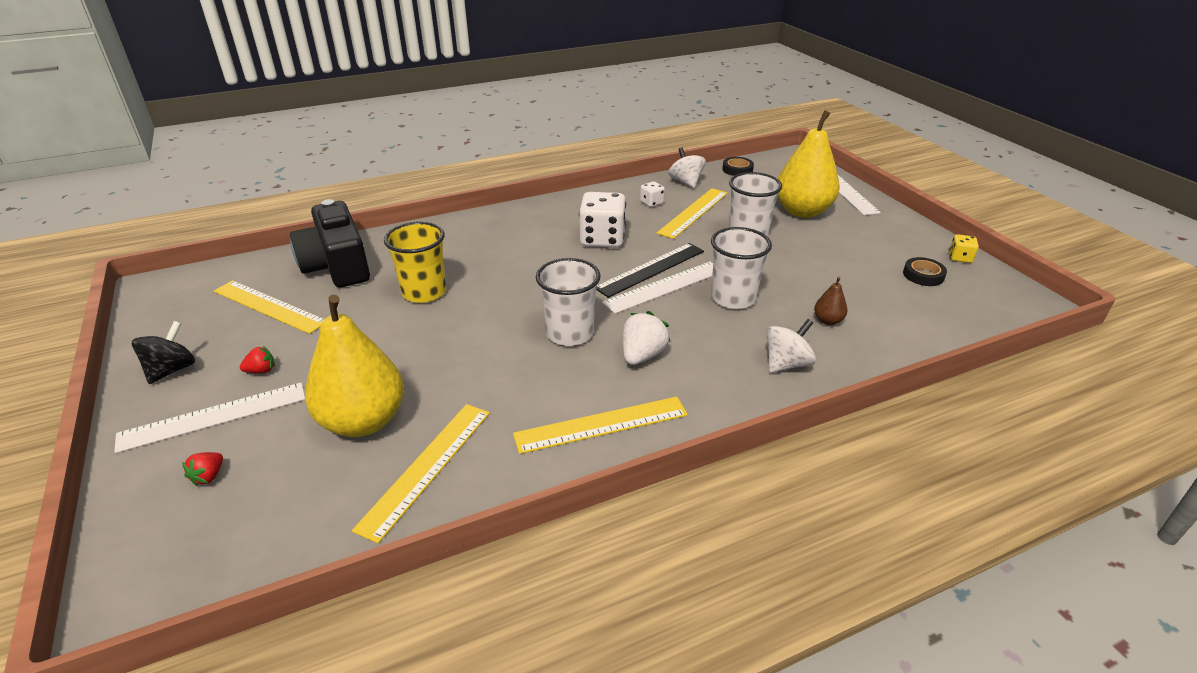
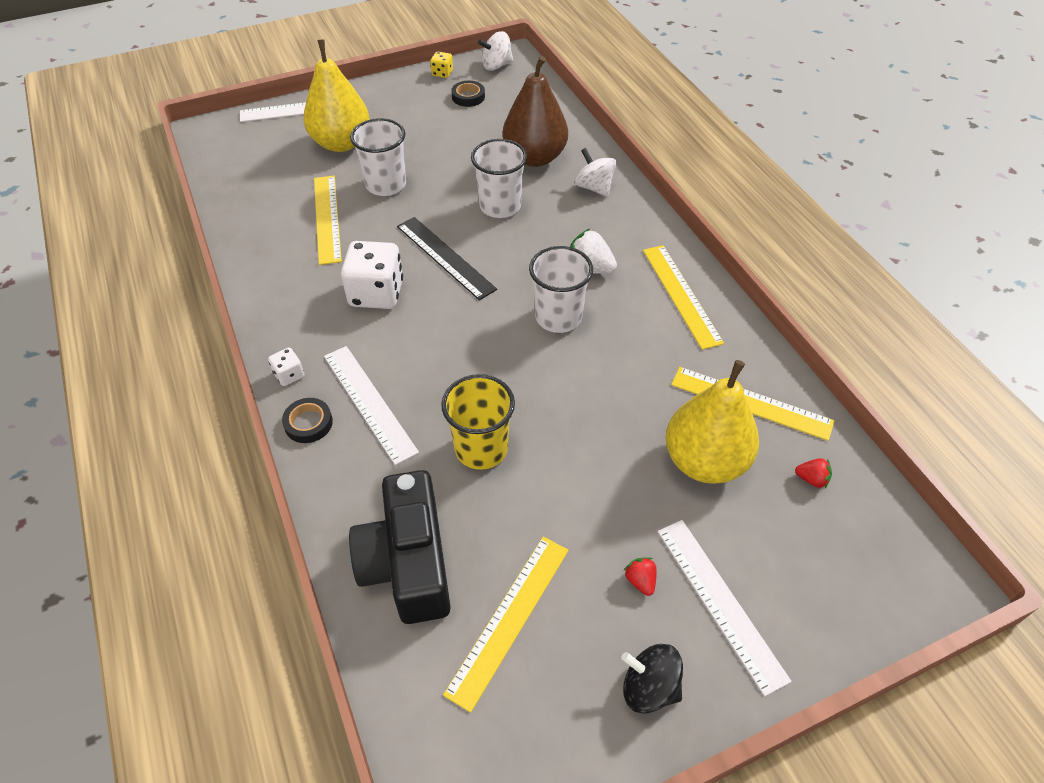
camera: 90 degrees left, 15 degrees up
(209, 476) = (799, 572): red strawberry -> red strawberry (811, 479)
(337, 265) = (408, 562): black camera -> black camera turned 105 degrees clockwise
(651, 203) = (295, 250): white dice -> white dice (289, 375)
(664, 286) = (478, 249): white ruler -> white ruler (369, 403)
(686, 182) = (247, 219): white spinning top -> white spinning top (496, 66)
(694, 212) = (327, 218): yellow ruler -> yellow ruler turned 45 degrees clockwise
(737, 169) = (226, 175): black tape -> black tape (308, 423)
(827, 321) = (535, 157): brown pear -> brown pear, size x2.43

